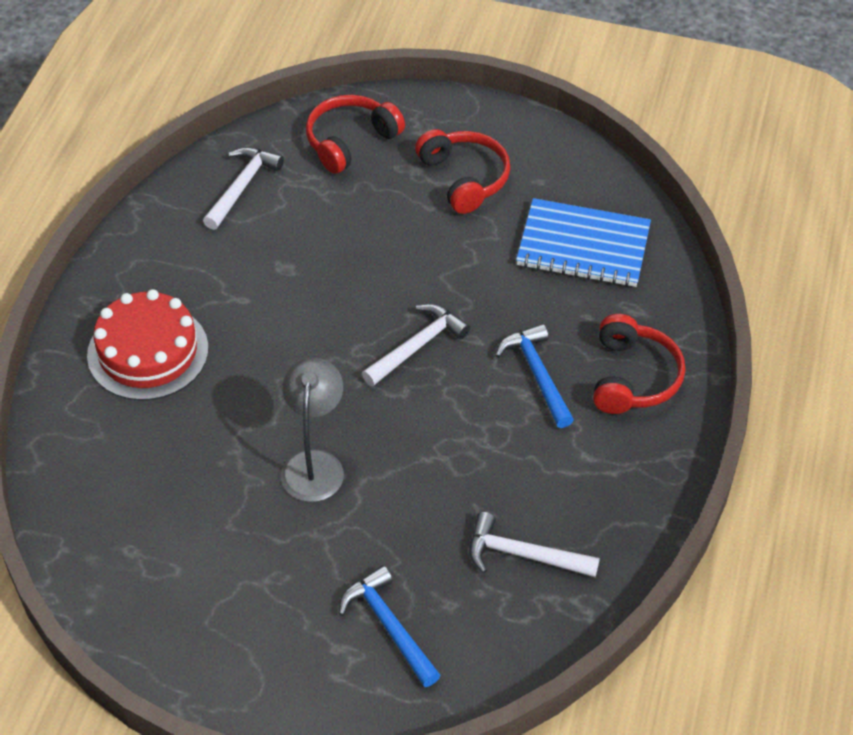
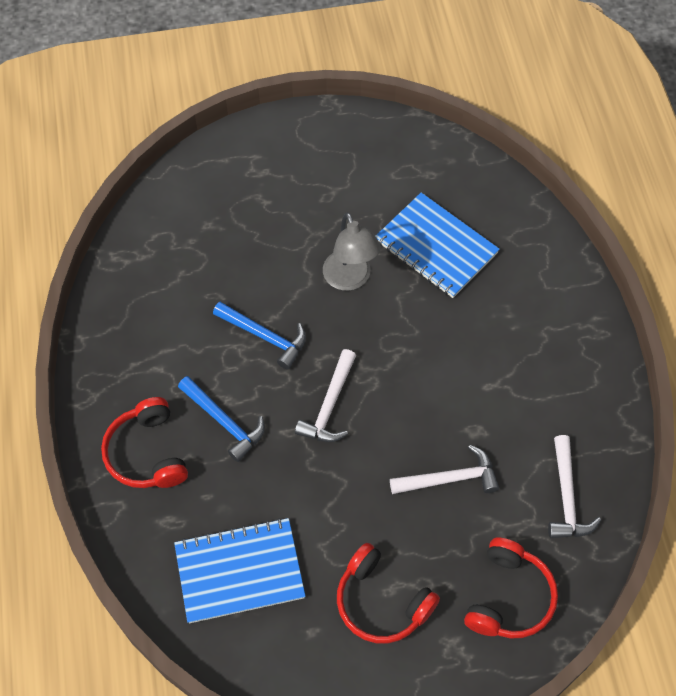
camera: 155 degrees right, 10 degrees up
(148, 352) = (525, 311): red cake -> none
(190, 459) = (436, 247): none -> blue notebook
(389, 626) = (239, 196): blue hammer -> blue hammer (265, 336)
(523, 555) = (173, 277): white hammer -> white hammer (449, 479)

